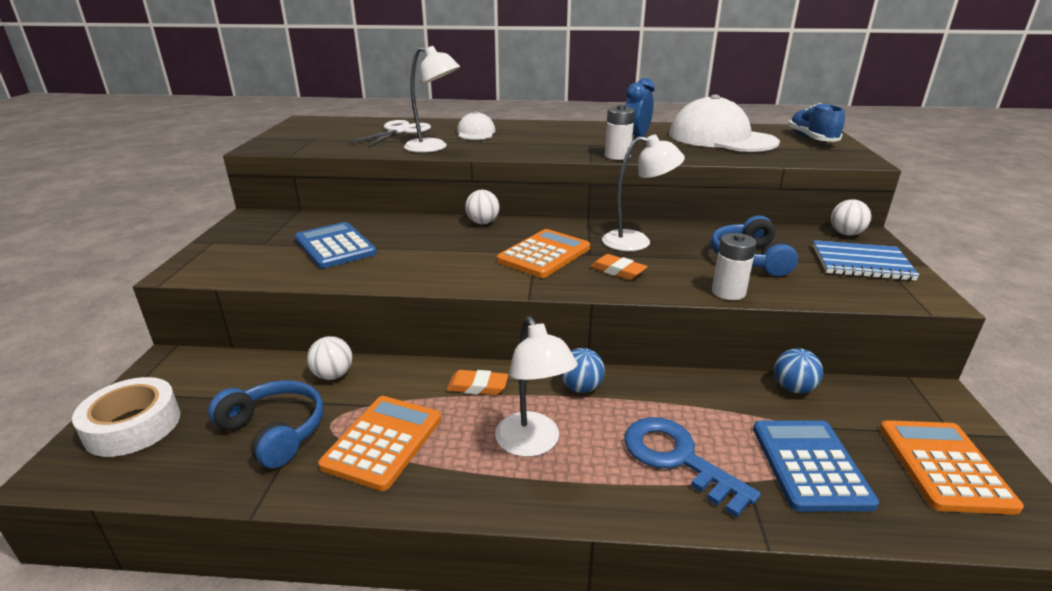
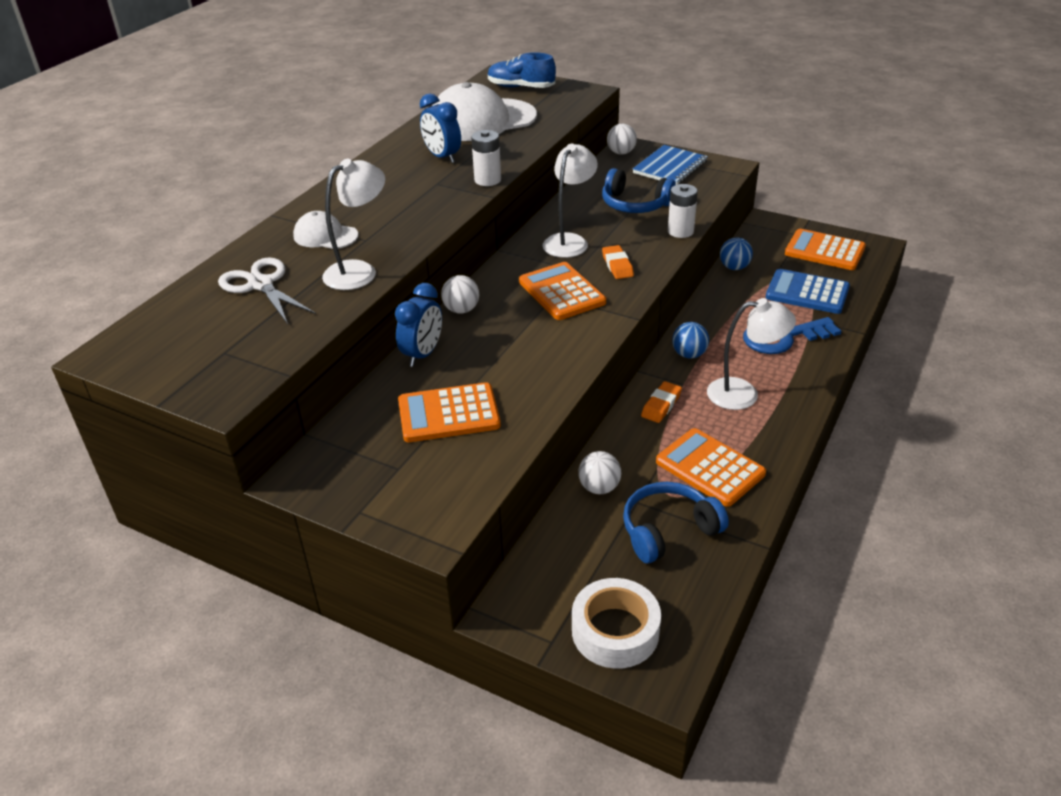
camera: 65 degrees left, 10 degrees up
(335, 246) = (448, 414): blue calculator -> orange calculator
(411, 222) = (423, 354): none -> blue clock
(618, 271) = (617, 265): orange eraser -> orange eraser turned 75 degrees counterclockwise

